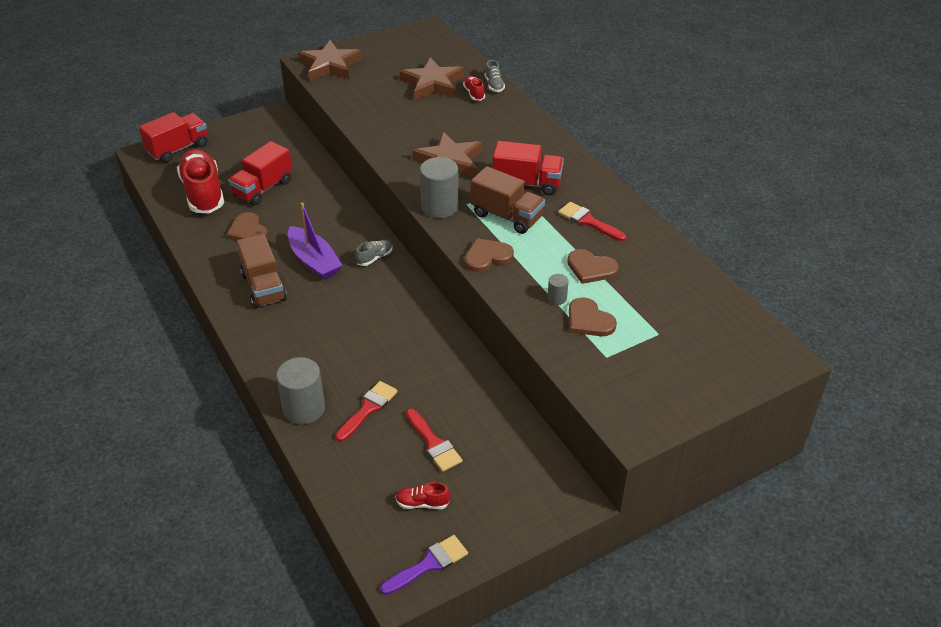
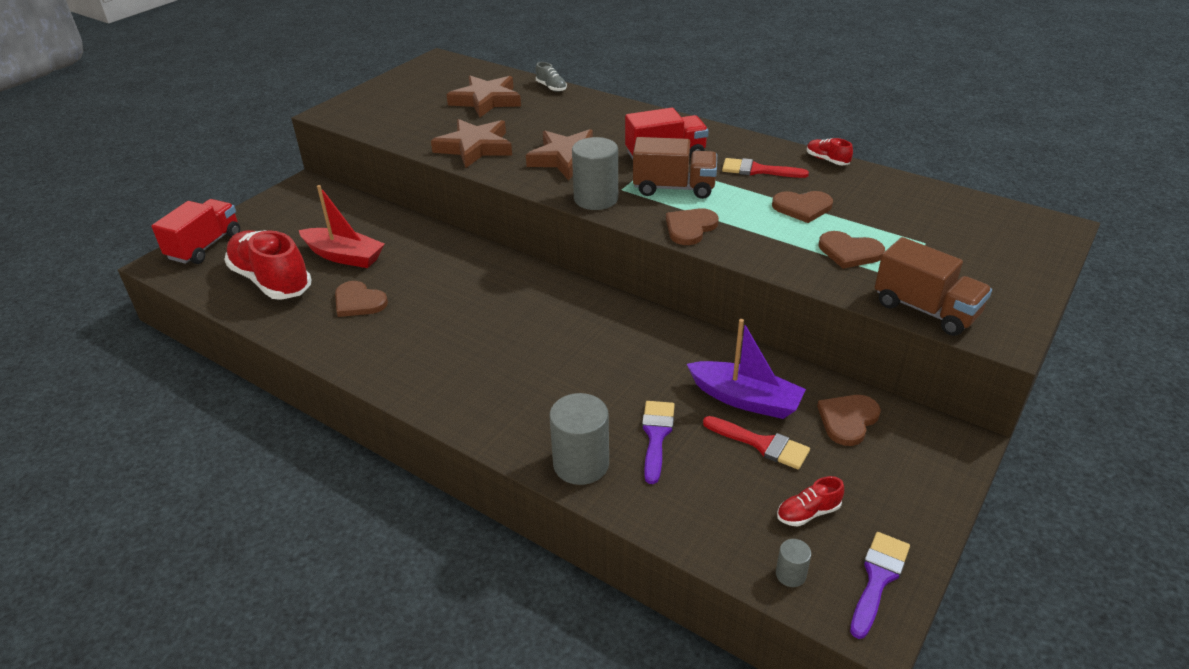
camera: 25 degrees left, 5 degrees down
(263, 188) = (344, 256): red truck -> red boat
(264, 287) = (424, 352): brown truck -> brown truck (925, 310)
(314, 261) = (464, 308): purple boat -> purple boat (745, 399)
(330, 65) = (358, 110): brown star -> brown star (475, 147)
(368, 408) = (656, 435): red brush -> purple brush
(374, 258) = (531, 284): grey shoe -> none
(474, 94) = (537, 98): red shoe -> red shoe (827, 160)
(511, 451) = (848, 420): none -> brown heart
(557, 298) = (798, 243): grey cylinder -> grey cylinder (790, 574)

